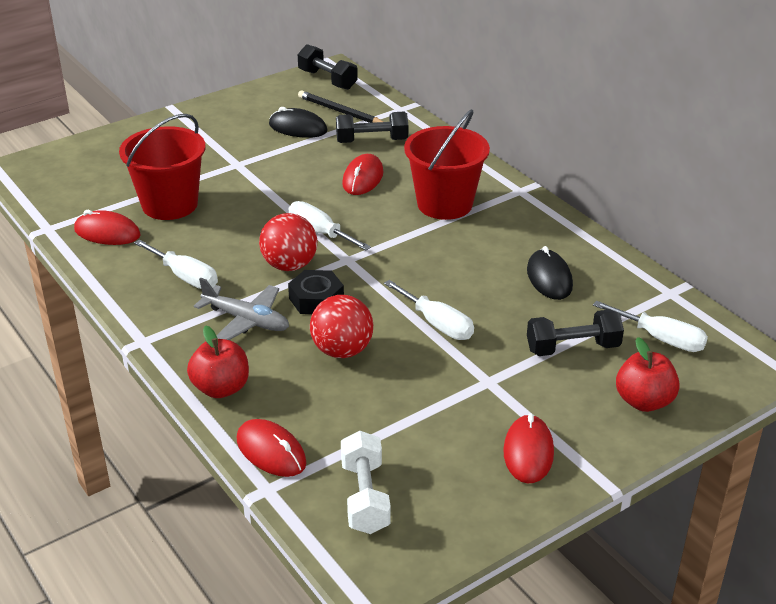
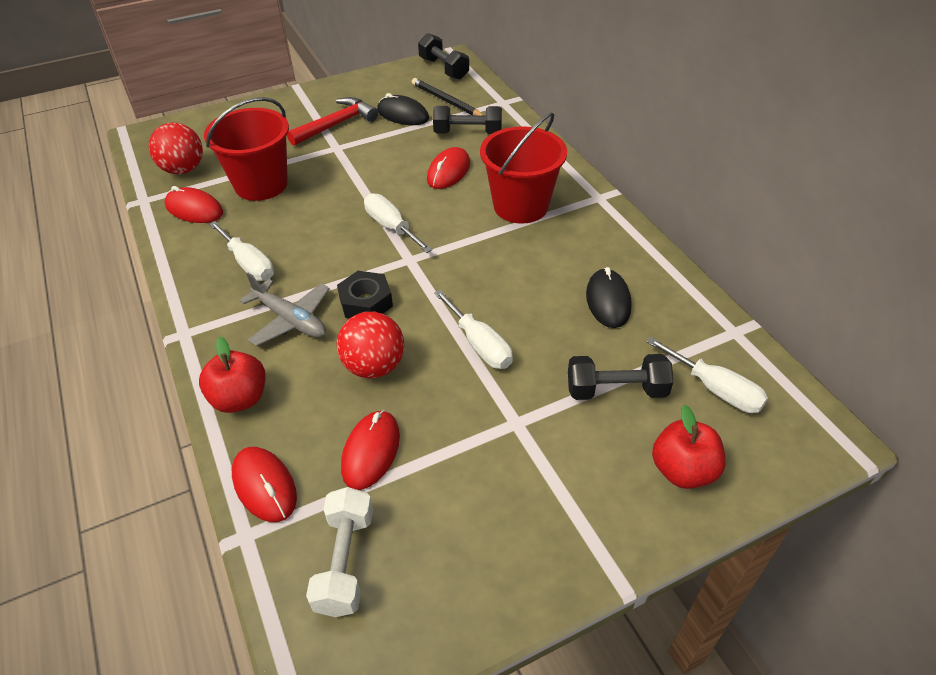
camera: 10 degrees right, 10 degrees up
(229, 142) = (336, 125): none -> red hammer
(289, 265) = (351, 261): red ball -> red ball (183, 170)
(528, 452) = (539, 524): red mouse -> red mouse (371, 451)

